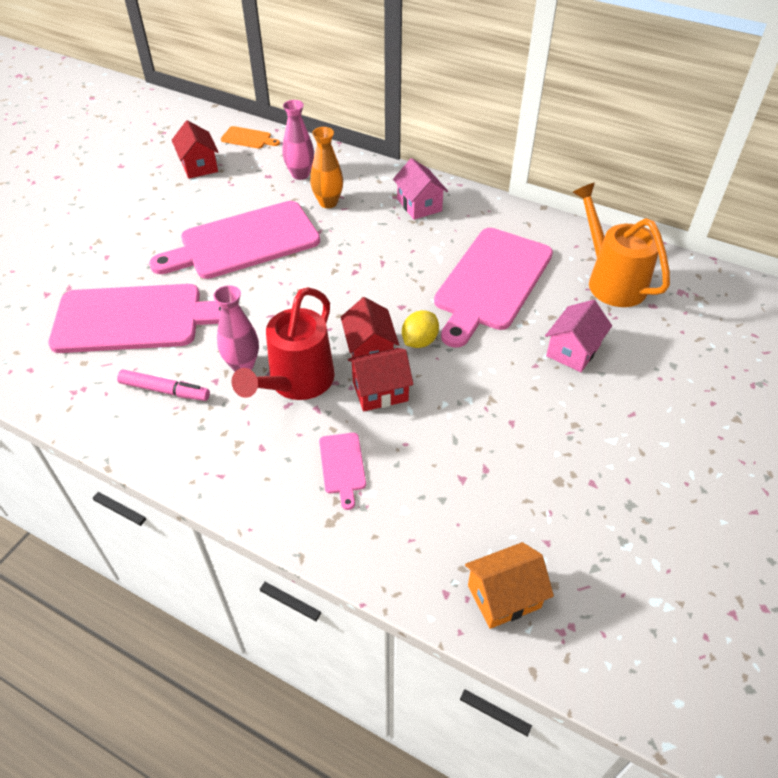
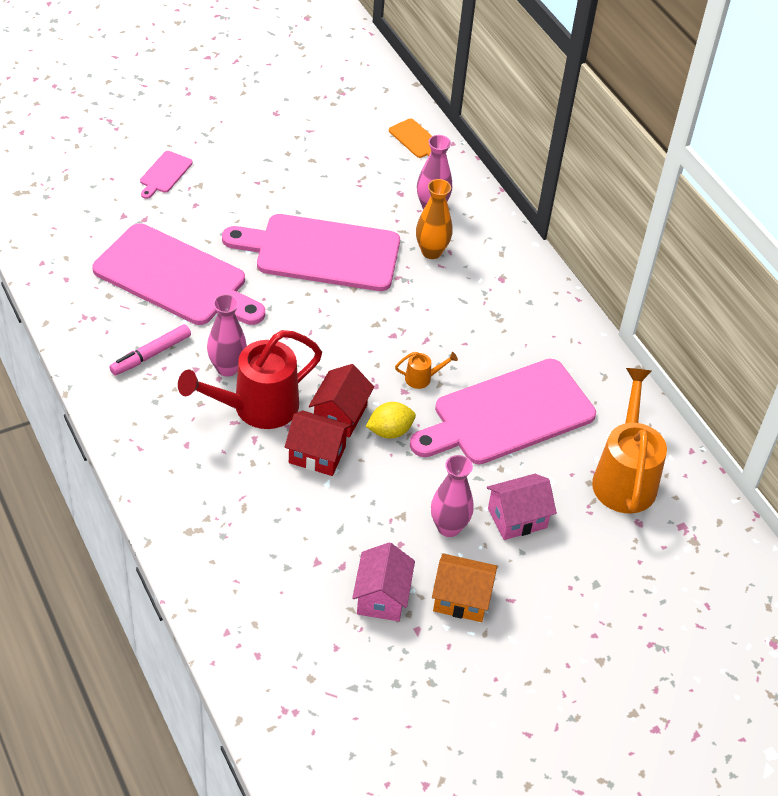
camera: 30 degrees right, 0 degrees up
(164, 390) = (151, 354): pink marker -> pink marker turned 90 degrees clockwise
(199, 166) = (345, 149): red house -> none
(342, 466) = (234, 496): pink cutting board -> pink cutting board (164, 174)
(406, 290) = (422, 378): none -> orange watering can
(419, 205) = (516, 300): pink house -> pink house (382, 597)
(504, 596) = (266, 661): orange house -> orange house (461, 599)
(533, 387) = (448, 527): none -> pink vase

